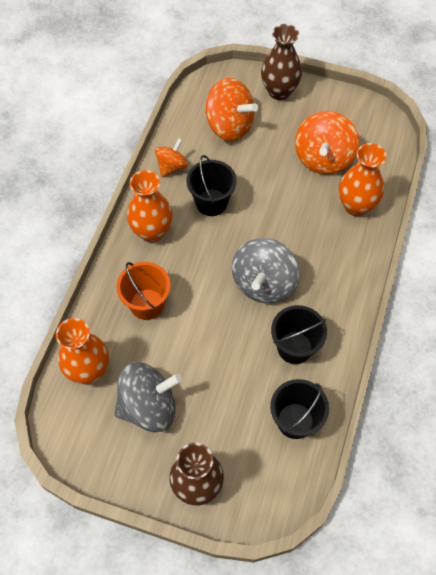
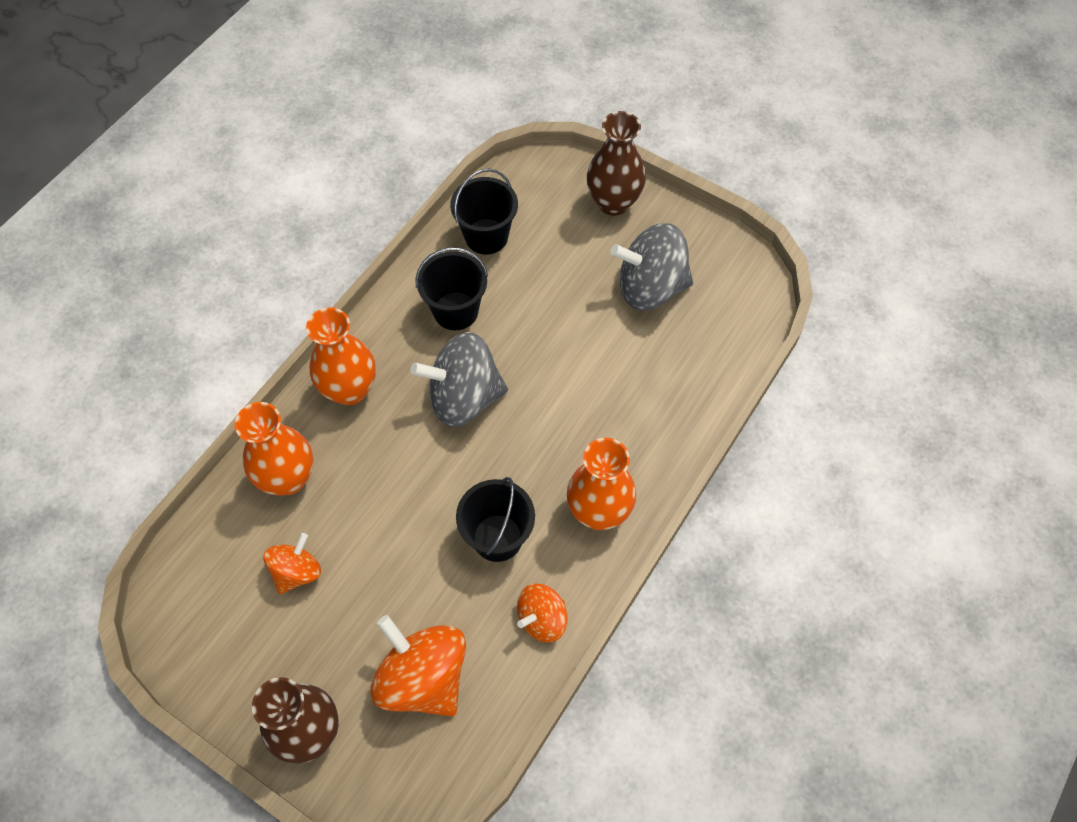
camera: 165 degrees left, 0 degrees up
(89, 370) = (717, 343): orange vase -> orange vase (350, 389)
(147, 304) = (628, 407): orange bucket -> none
(264, 283) = (464, 397): grey spinning top -> grey spinning top turned 135 degrees counterclockwise
(323, 158) = (297, 572): orange spinning top -> orange spinning top, size x0.58

